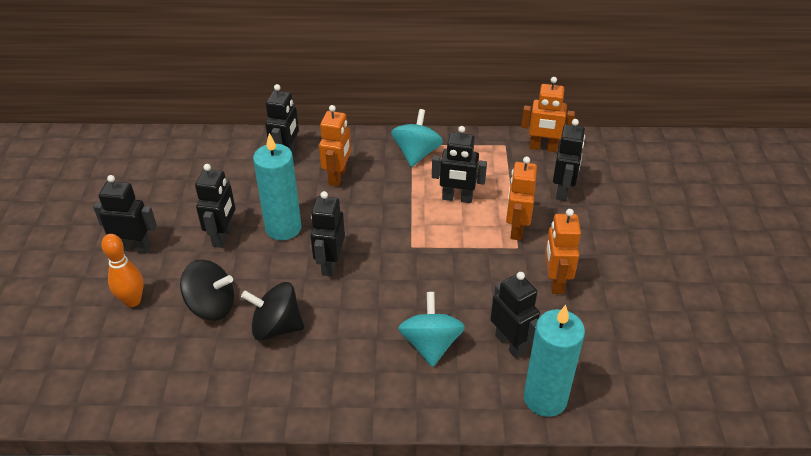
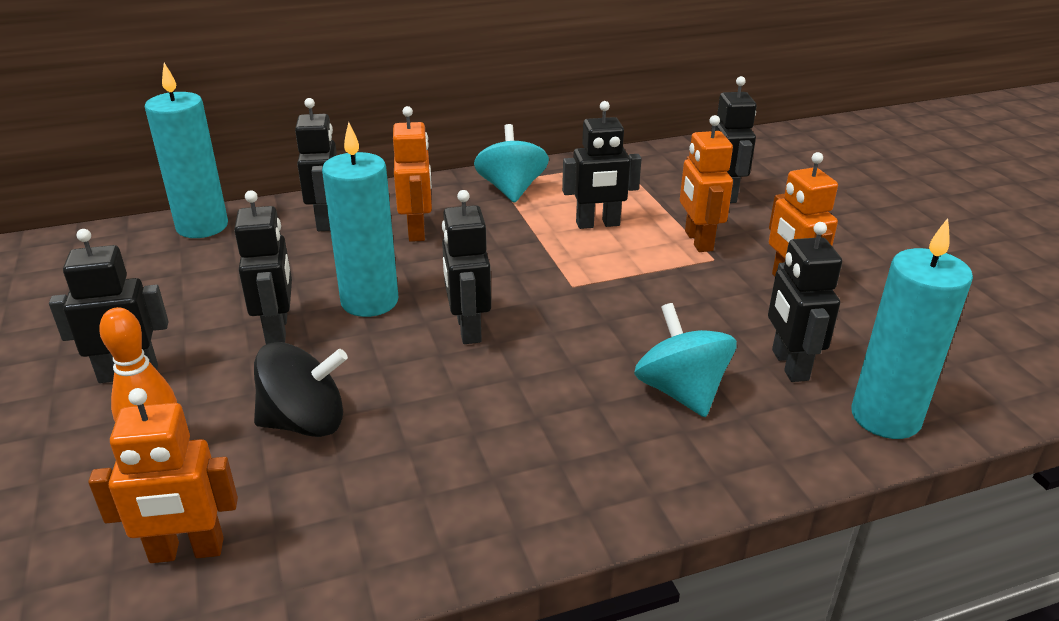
camera: 20 degrees left, 10 degrees down
(212, 143) = (202, 226): none -> turquoise candle
(276, 327) = (430, 425): black spinning top -> none
(510, 344) = (789, 365): black robot -> black robot turned 135 degrees counterclockwise
(543, 148) = (668, 159): orange robot -> orange robot (187, 551)

